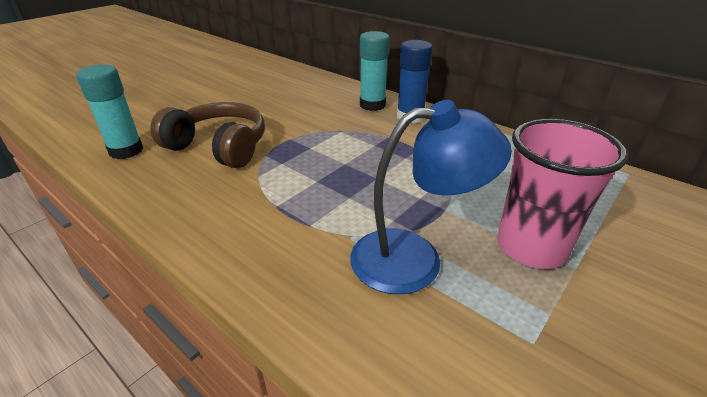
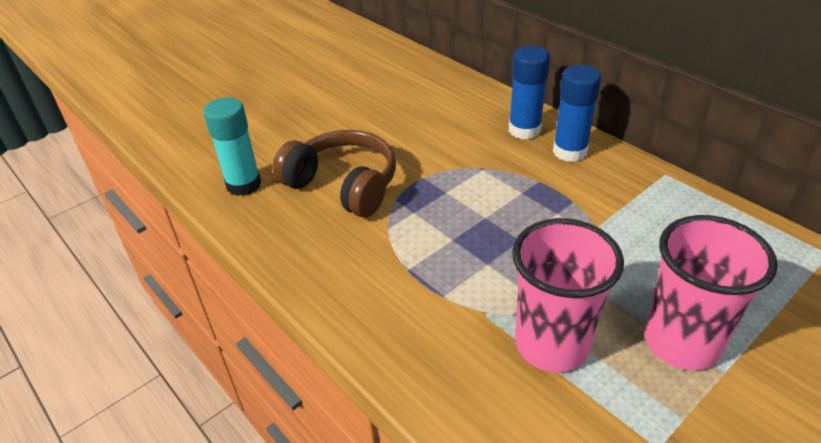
camera: 10 degrees right, 5 degrees up
(372, 105) = (524, 130): turquoise glue stick -> blue glue stick
(415, 258) = (551, 345): blue lamp -> pink cup

